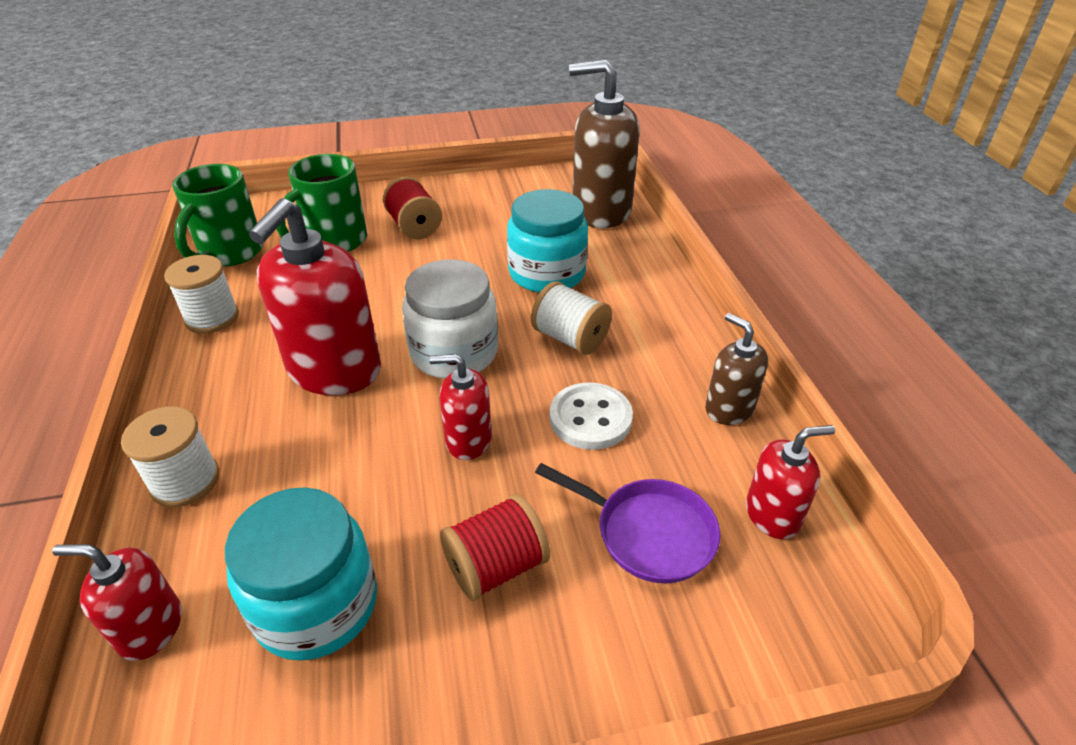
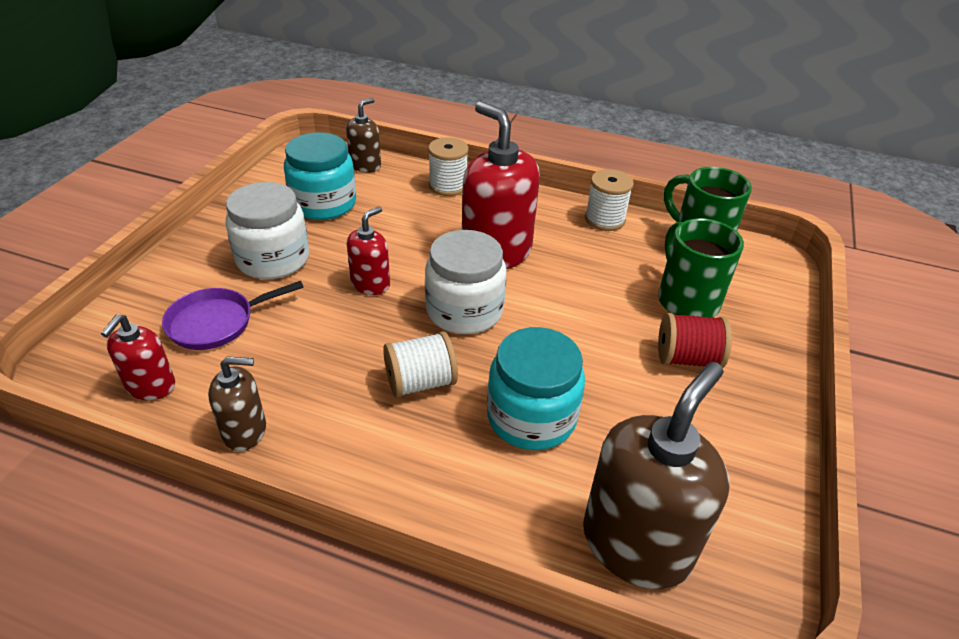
camera: 120 degrees right, 0 degrees up
(150, 628) = (365, 165): red soap dispenser -> brown soap dispenser
(496, 566) = (273, 259): red spool -> white jar
(590, 418) = (326, 347): white button -> none

